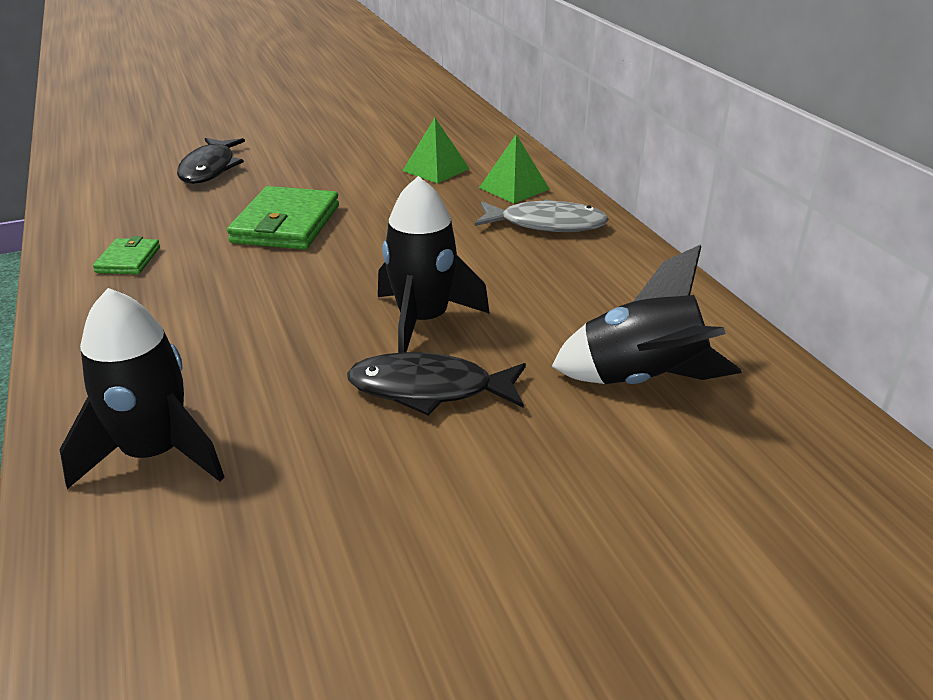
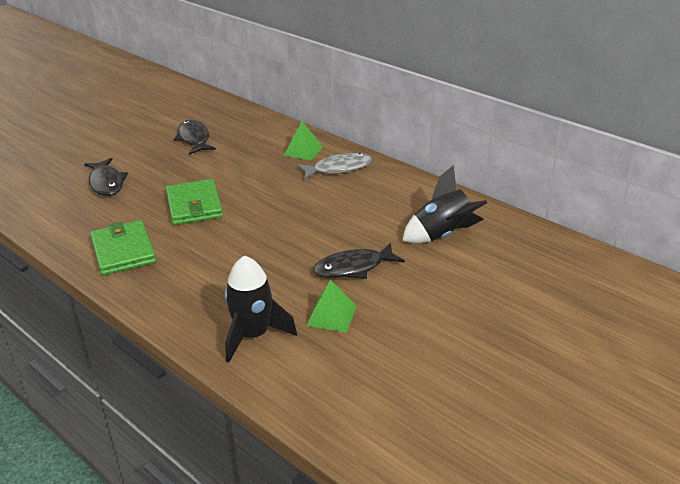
camera: 25 degrees left, 0 degrees up
(128, 260) = (123, 251): green wallet -> green wallet, size x1.90
(377, 141) = (194, 139): none -> black fish
(423, 321) = (321, 237): black rocket -> none
(436, 169) = (248, 150): green pyramid -> green pyramid (331, 315)

